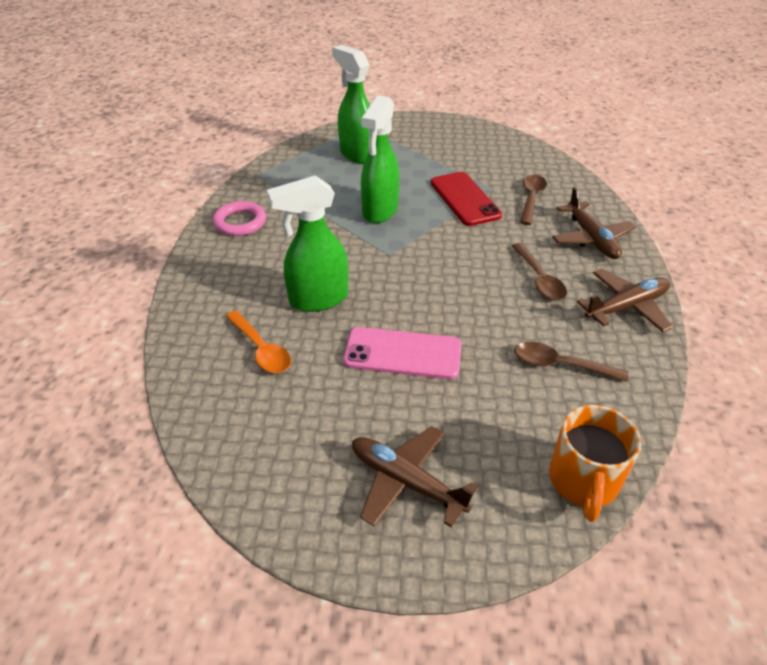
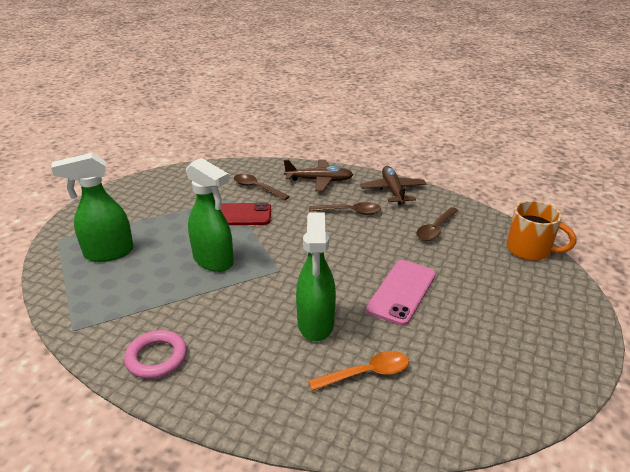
camera: 70 degrees left, 10 degrees down
(406, 481) = (525, 320): brown plane -> none

